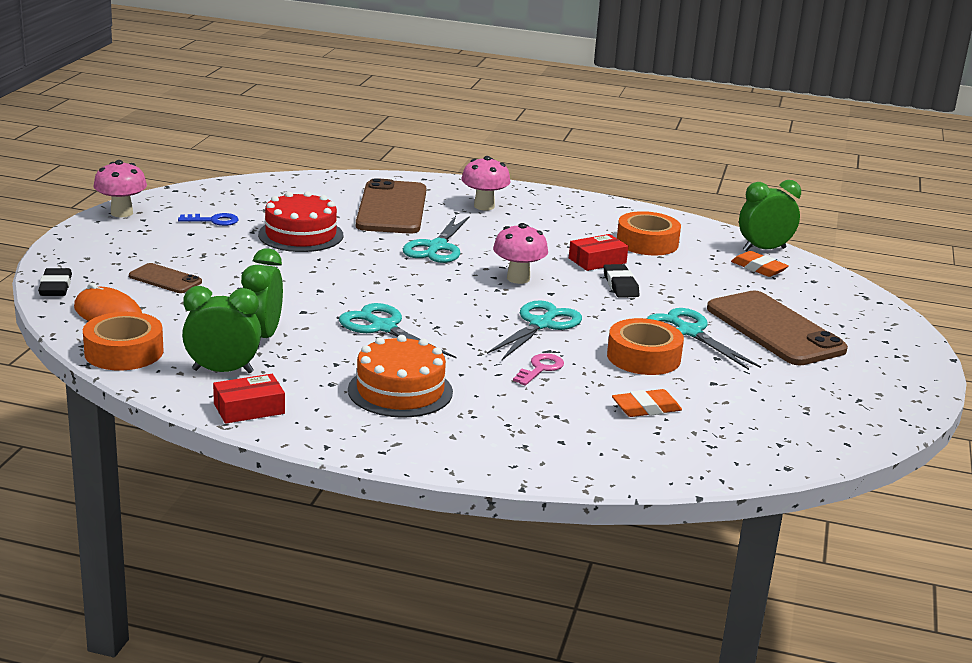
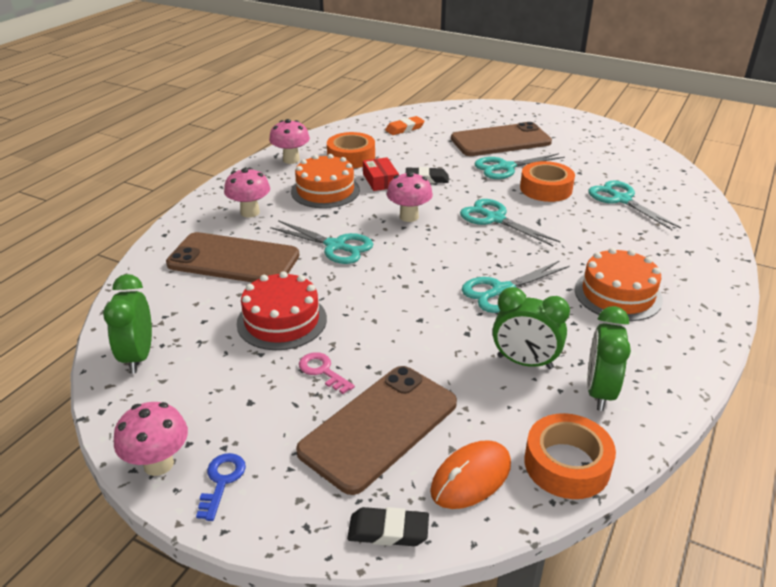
camera: 75 degrees left, 10 degrees up
(165, 279) = (379, 427): brown phone -> brown phone, size x2.02
(213, 221) = (219, 381): blue key -> blue key (222, 481)
(249, 408) = (670, 379): red box -> none
(540, 369) = (569, 229): pink key -> pink key (322, 371)
(552, 235) = (325, 191): none -> orange cake
(616, 214) = (291, 160): none -> pink mushroom
(646, 408) = (621, 200): orange eraser -> turquoise scissors
(764, 249) = (373, 121): green clock -> green clock (138, 356)

